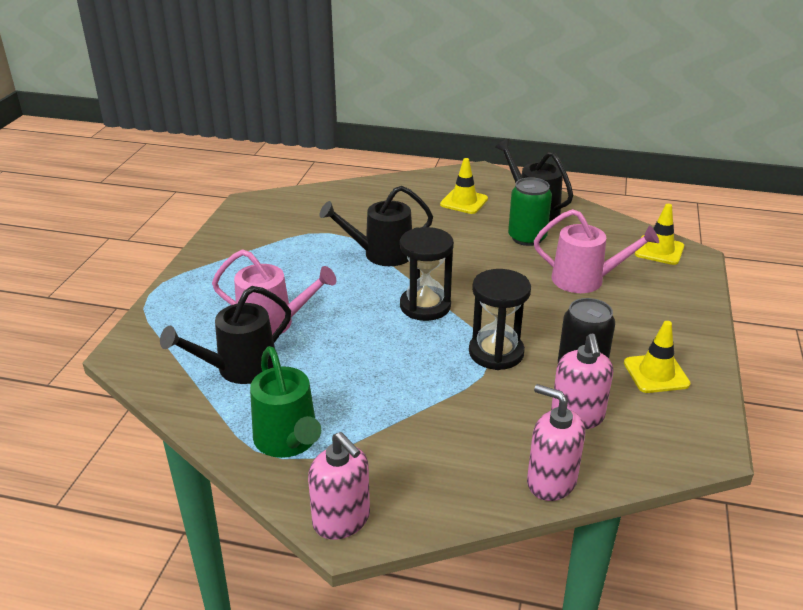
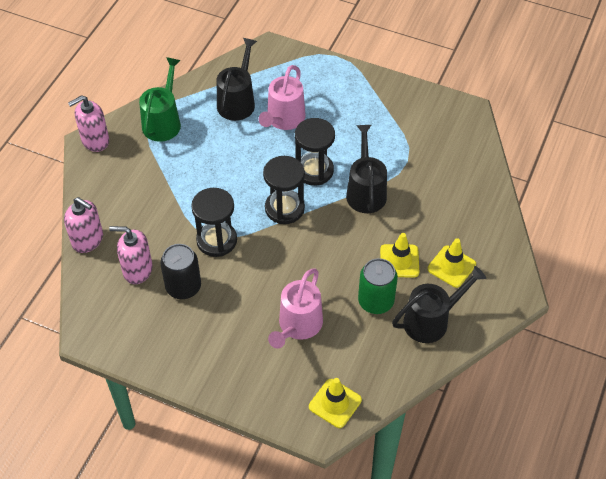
camera: 100 degrees right, 20 degrees up
(240, 368) = (237, 101): black watering can -> black watering can turned 45 degrees clockwise
(288, 441) = (163, 122): green watering can -> green watering can turned 120 degrees clockwise
(358, 291) = (314, 170): none -> black hourglass
(551, 481) = (88, 240): pink soap dispenser -> pink soap dispenser turned 75 degrees clockwise
(656, 373) = (166, 333): yellow traffic cone -> yellow traffic cone (399, 261)

